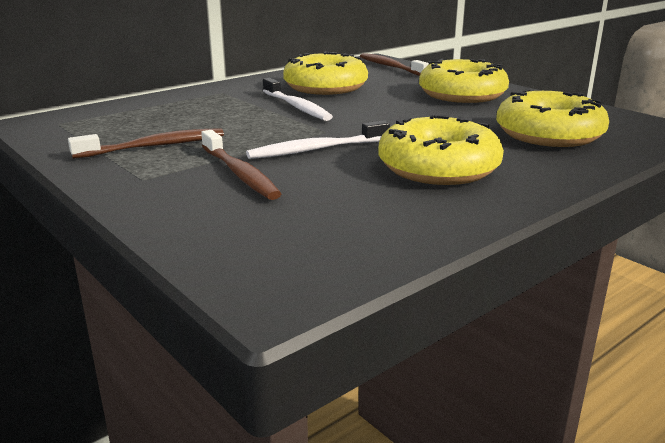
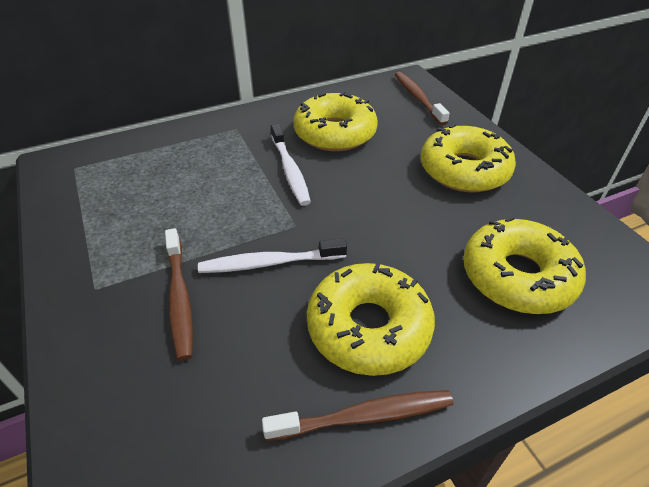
camera: 15 degrees right, 20 degrees up
(154, 146) = (131, 228): brown toothbrush -> brown toothbrush (364, 416)

